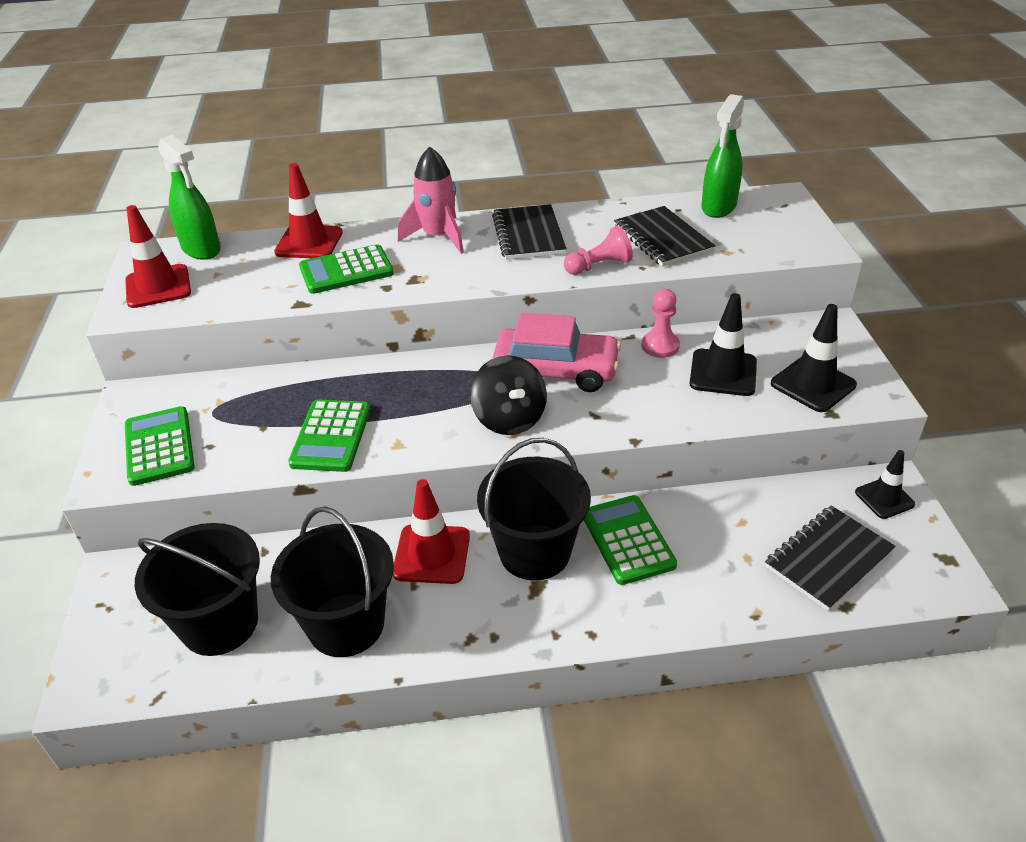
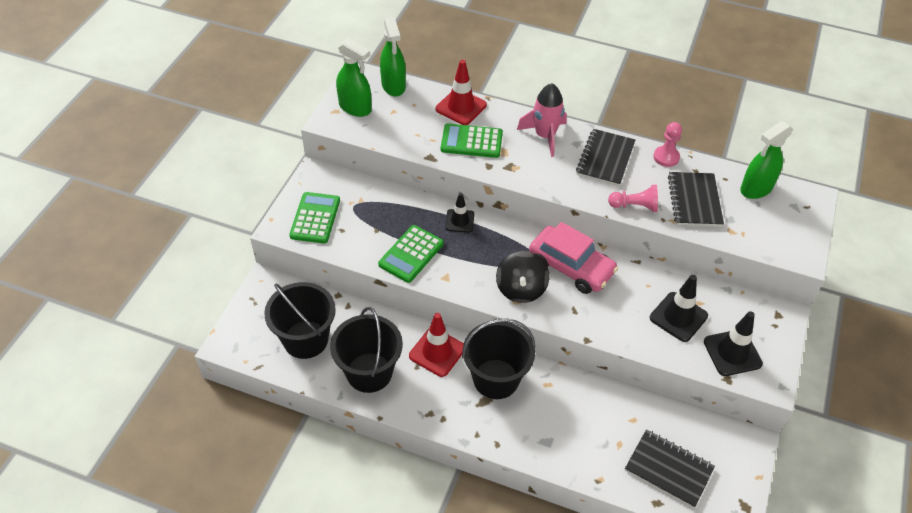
camera: 25 degrees right, 10 degrees up
(158, 287) = (355, 108): red traffic cone -> green spray bottle
(628, 540) = (555, 398): green calculator -> none
(660, 346) = (651, 277): pink pawn -> pink pawn (666, 157)
(828, 559) = (668, 469): black notebook -> black notebook turned 45 degrees clockwise
(884, 498) = (737, 449): black traffic cone -> black traffic cone (459, 221)

